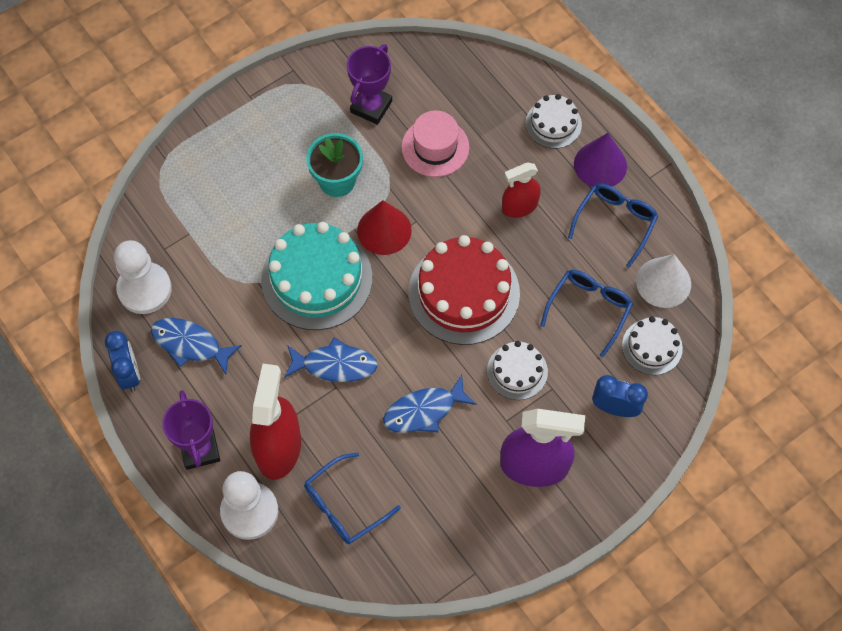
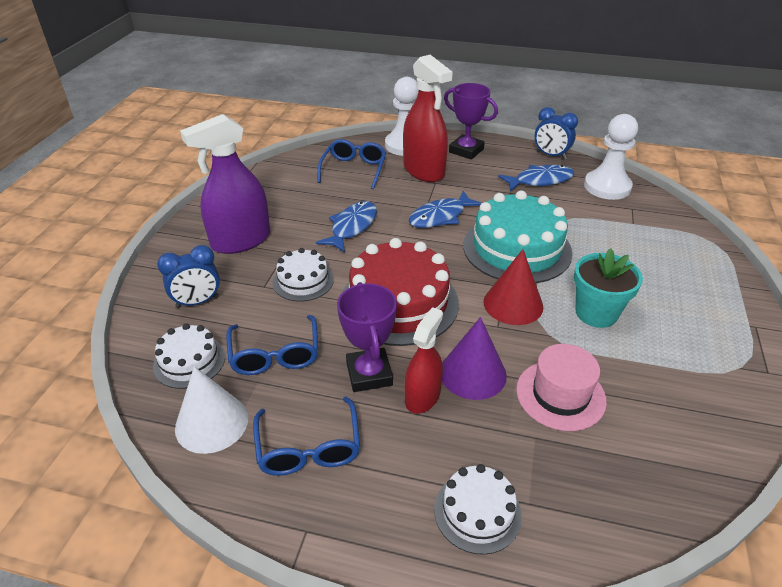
camera: 140 degrees right, 25 degrees down
(371, 107) = (662, 389): purple trophy -> purple trophy (369, 374)
(600, 165) = (378, 502): purple cone -> purple cone (473, 373)

